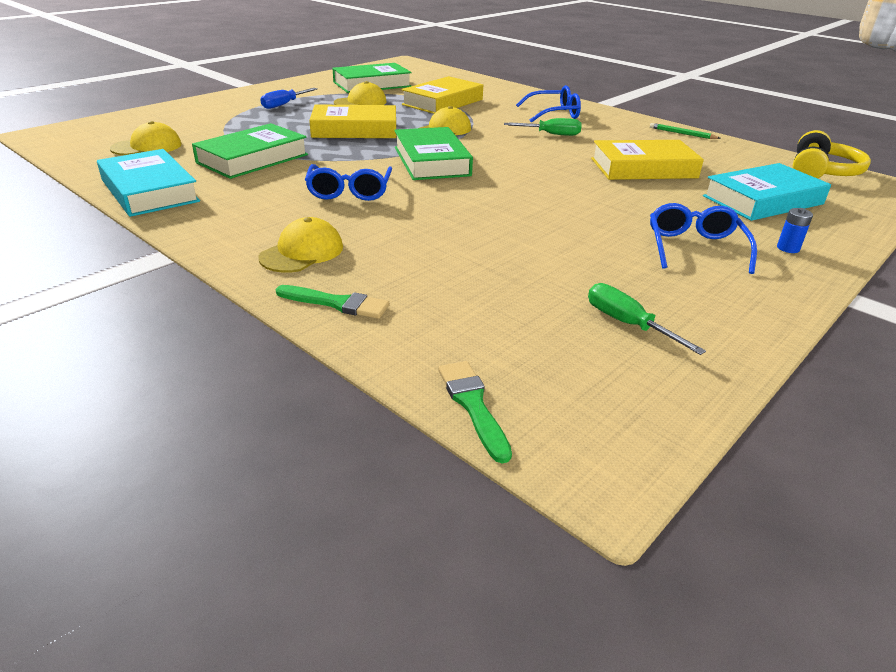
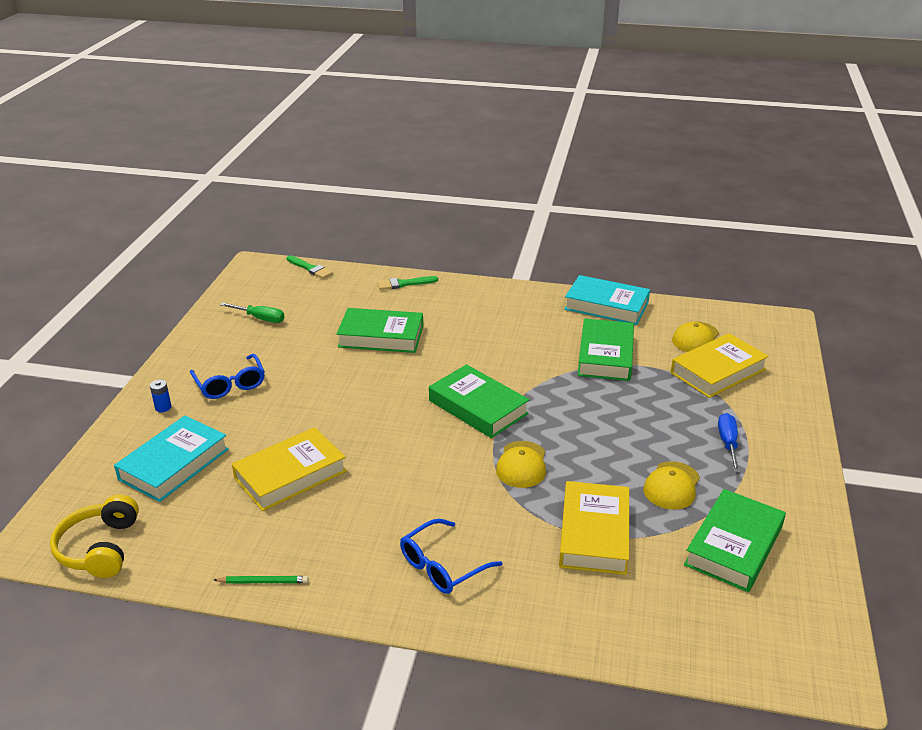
camera: 150 degrees right, 0 degrees up
(302, 252) = (456, 300): yellow cap -> none
(349, 191) = (493, 350): blue glasses -> none
(355, 129) = (598, 427): yellow book -> yellow book (718, 371)
(459, 241) = (381, 336): none -> green book
(552, 134) = (411, 506): green screwdriver -> none

